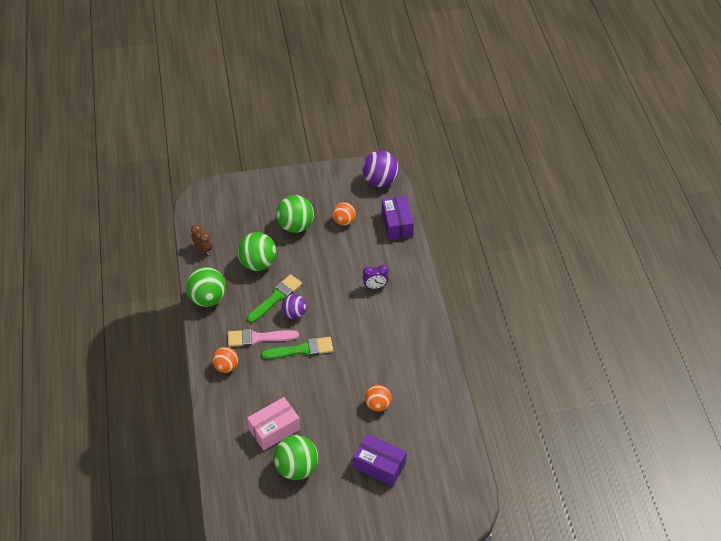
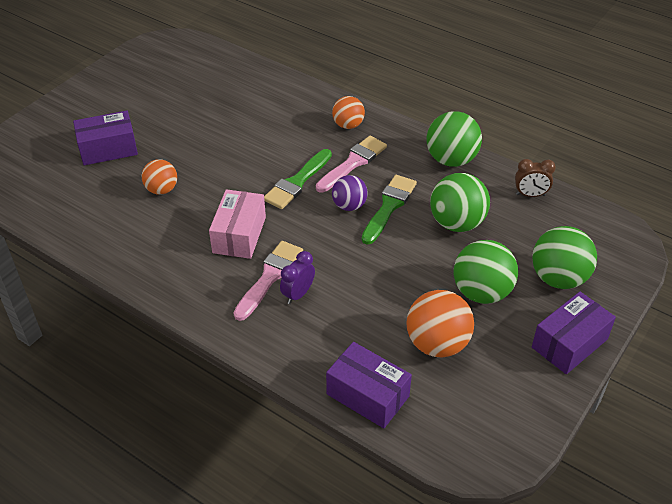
camera: 135 degrees right, 5 degrees down
(274, 429) = (240, 114): pink box -> pink box (239, 235)
(276, 297) = (389, 206): green brush -> green brush turned 150 degrees counterclockwise
(292, 182) = (569, 343): none -> purple box
(297, 468) = (185, 104): green ball -> green ball (558, 278)
(344, 221) = (437, 344): orange ball -> orange ball, size x1.61
(378, 305) = (270, 277): none -> pink brush
(380, 181) = (471, 444): purple ball -> none

